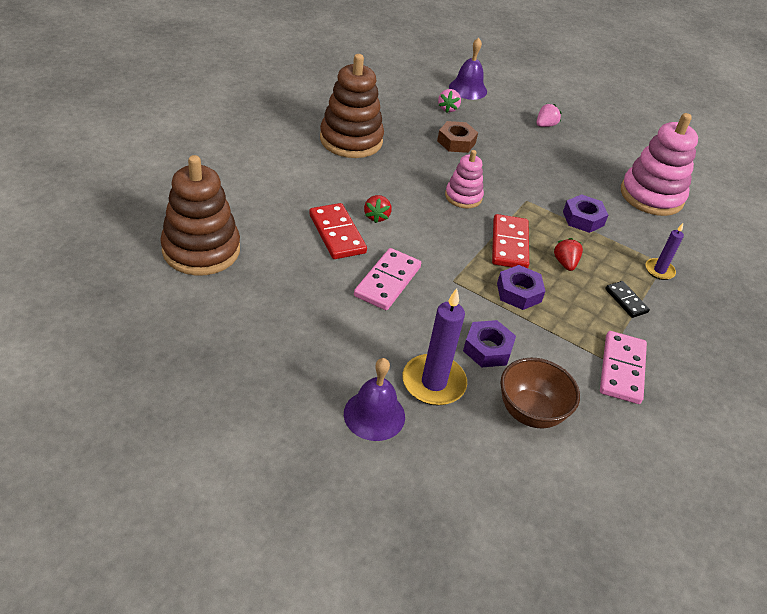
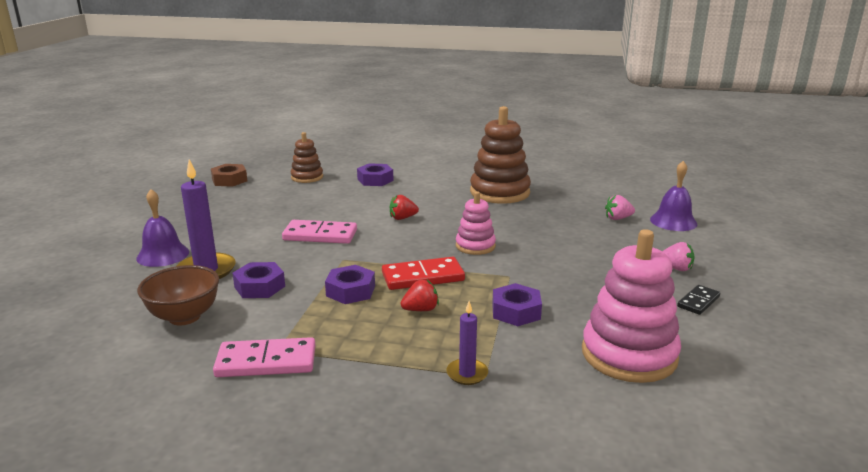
camera: 75 degrees right, 20 degrees down
(201, 250) = (307, 177): brown stacking toy -> brown stacking toy, size x0.56
(254, 202) = (375, 180): none -> purple nut
(337, 234) = (365, 209): red domino -> none
(456, 142) = (564, 230): brown nut -> brown nut (229, 180)
(626, 301) = (386, 354): black domino -> black domino (698, 302)

